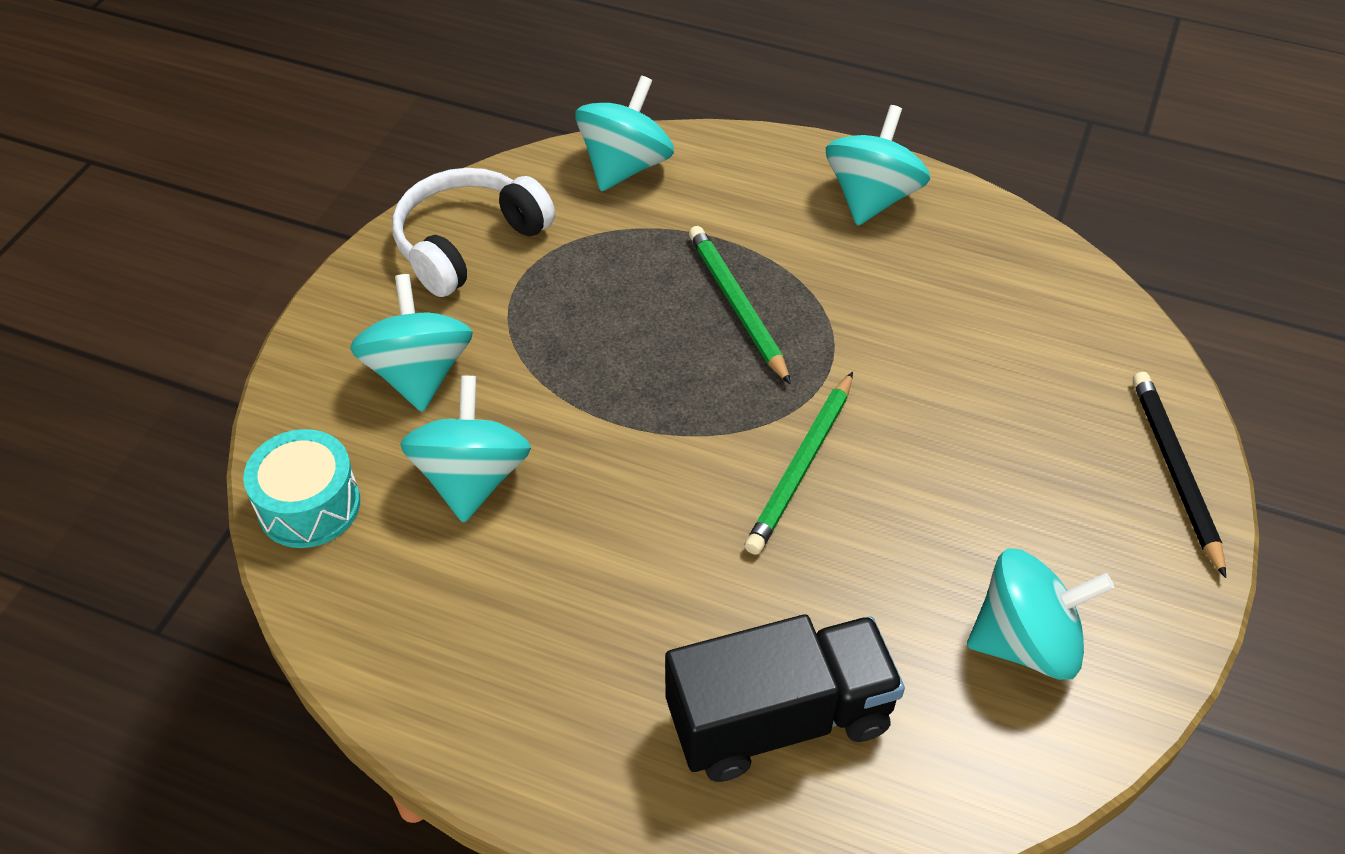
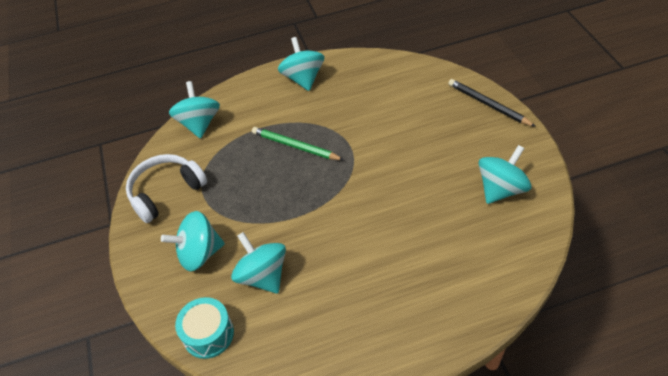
camera: 35 degrees left, 0 degrees up
(419, 374) = (199, 253): turquoise spinning top -> turquoise spinning top turned 60 degrees counterclockwise
(468, 243) = (166, 192): white headphones -> white headphones turned 45 degrees clockwise
(779, 719) = (455, 272): black truck -> none
(801, 466) = (375, 185): green pencil -> none

